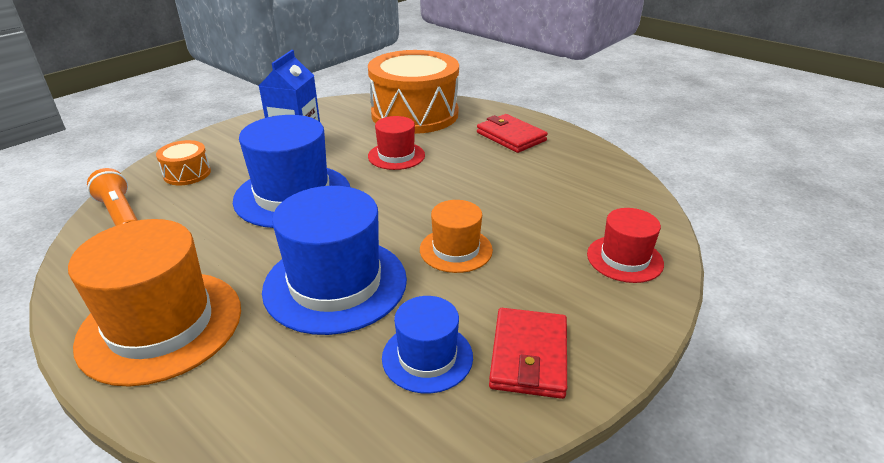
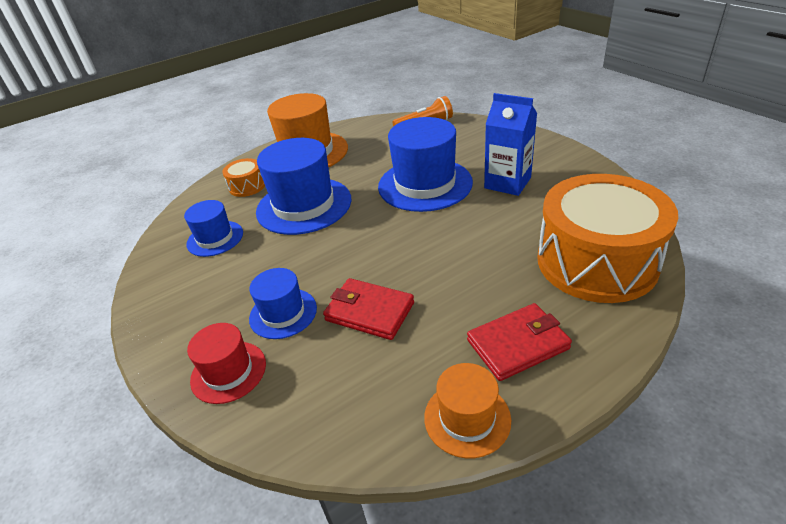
camera: 110 degrees right, 5 degrees up
(187, 173) = (475, 138): orange drum -> orange drum (247, 186)
(396, 156) = (482, 240): red hat -> none
(456, 250) = (307, 262): orange hat -> orange hat (467, 418)
(529, 356) = (181, 281): red wallet -> red wallet (369, 312)
(537, 246) = (283, 313): none -> blue hat

